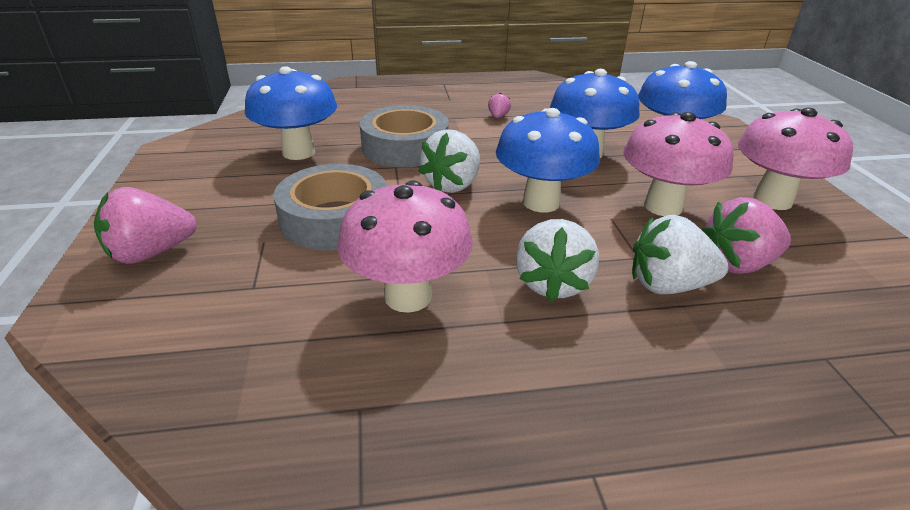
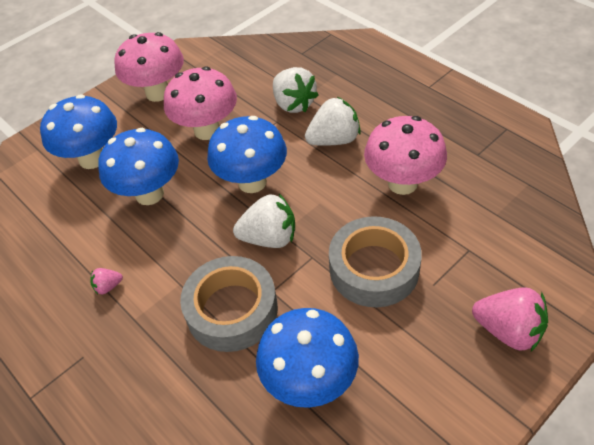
camera: 120 degrees left, 15 degrees up
(737, 264) = (249, 89): pink strawberry -> none

